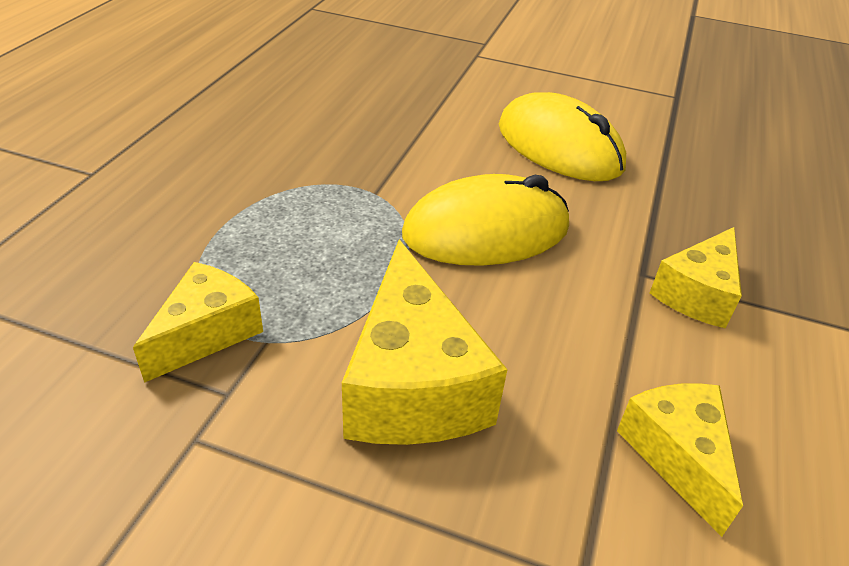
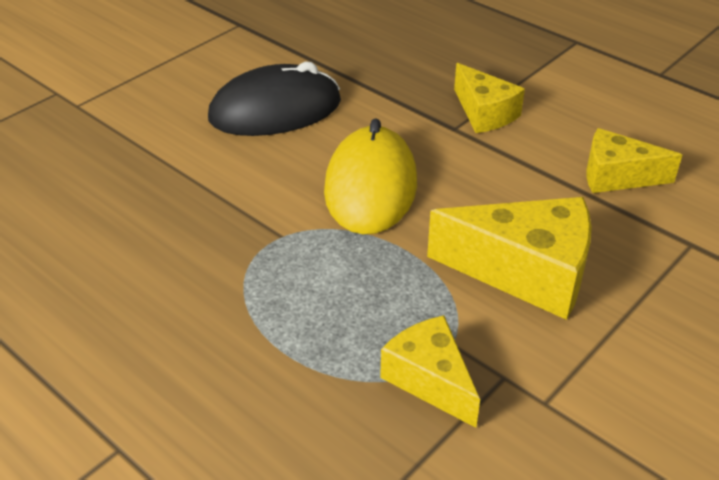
camera: 65 degrees left, 0 degrees up
(559, 147) = (275, 110): yellow mouse -> black mouse

